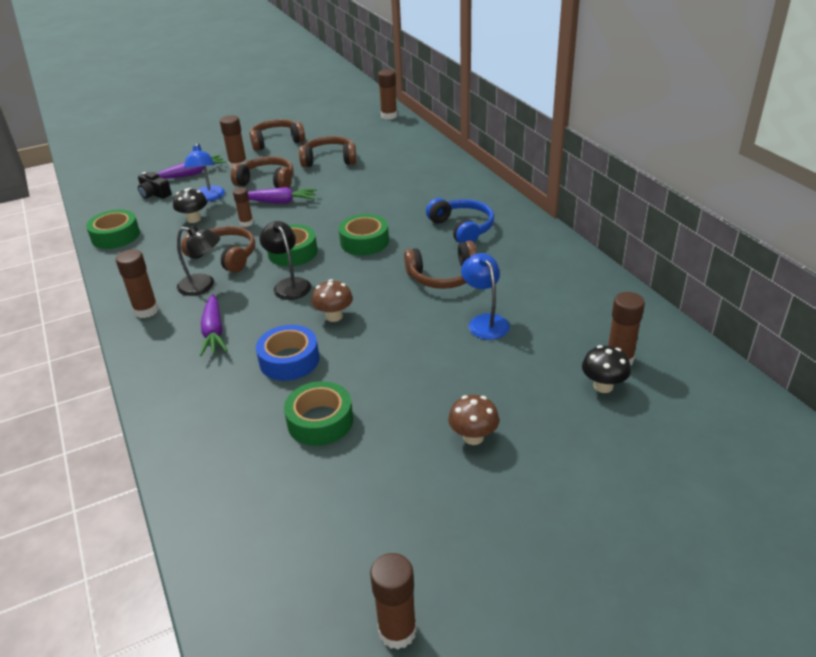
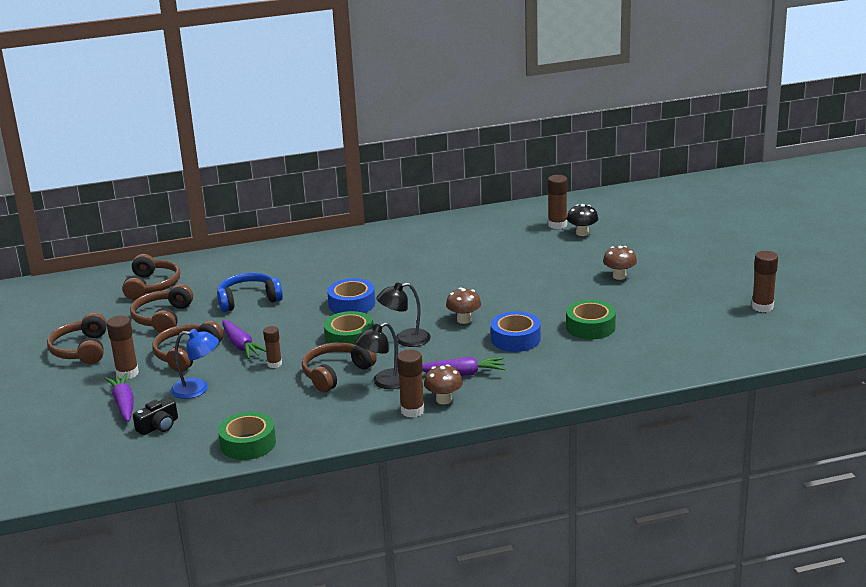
camera: 80 degrees left, 10 degrees down
(162, 327) = (444, 400): none -> brown mushroom
(194, 219) = (243, 395): black mushroom -> none
(203, 286) = (384, 382): black lamp -> black lamp turned 150 degrees counterclockwise
(280, 202) = (241, 346): purple carrot -> purple carrot turned 135 degrees clockwise
(364, 241) = (352, 304): green tape -> blue tape
(389, 116) = (78, 282): brown glue stick -> none
(443, 276) = (428, 273): brown headphones -> brown headphones (152, 286)
(462, 228) = (357, 261): blue headphones -> blue headphones (248, 300)
(485, 321) = (497, 262): blue lamp -> none

